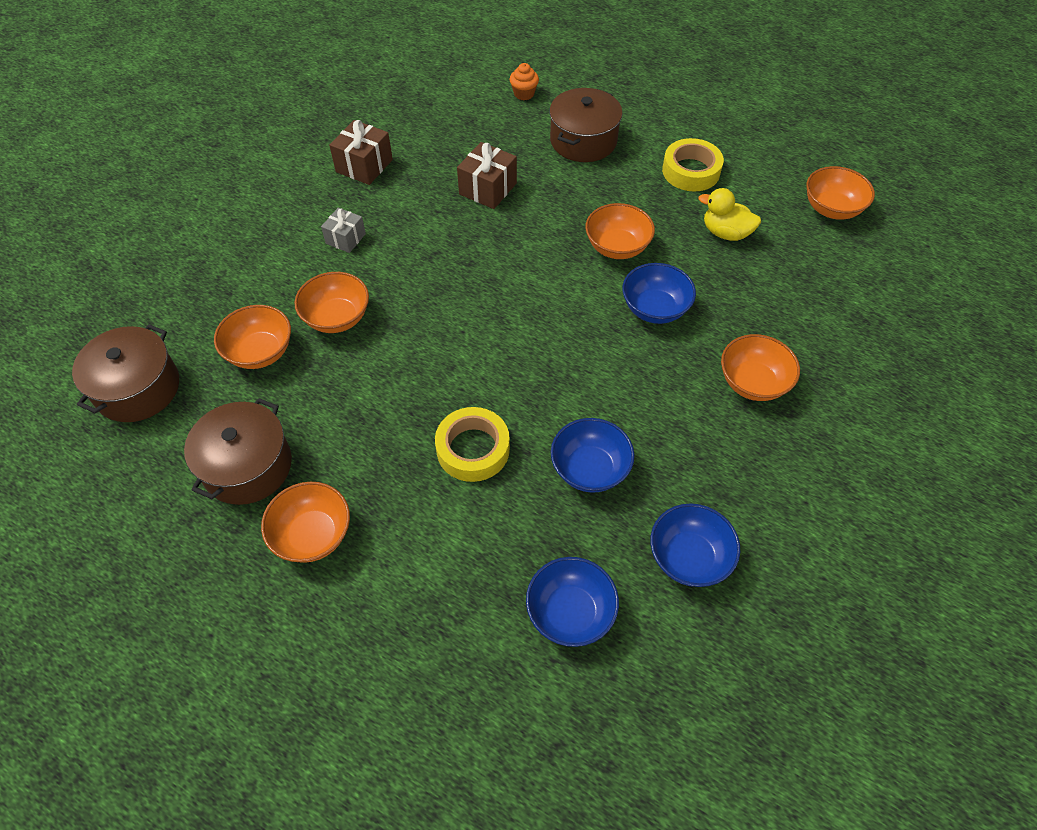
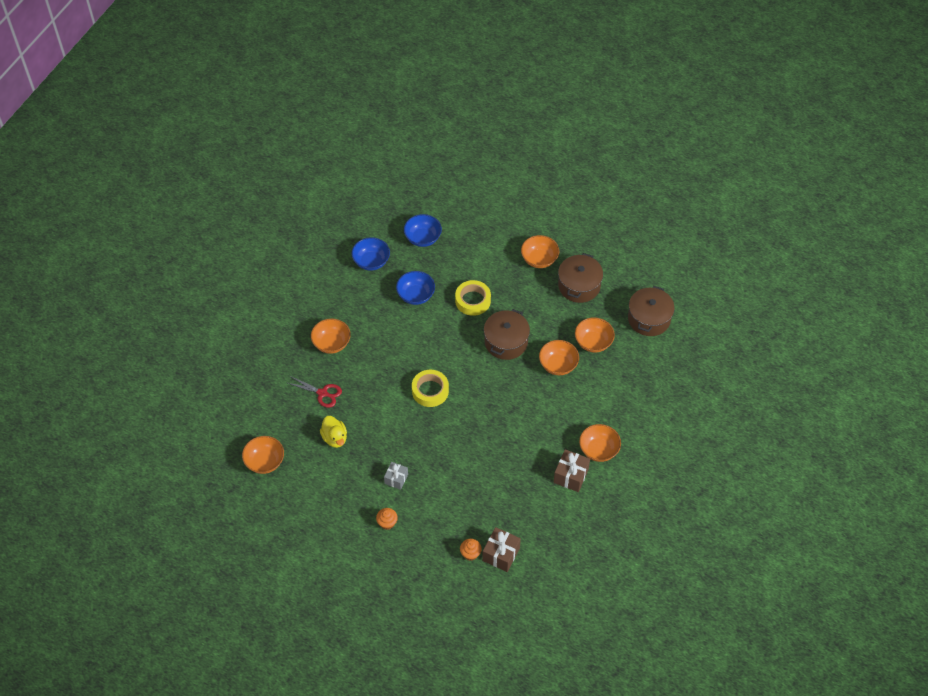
camera: 175 degrees right, 0 degrees up
(345, 238) = (567, 417): grey gift -> grey gift (396, 479)
(488, 189) = (486, 462): brown gift -> brown gift (501, 554)
(583, 141) = (425, 509): brown pot -> brown pot (506, 342)
(617, 247) = (402, 423): orange bowl -> orange bowl (598, 450)
(637, 129) = (387, 523): none -> orange cupcake
(655, 308) = (381, 383): blue bowl -> none
(691, 171) = (352, 487): yellow tape -> yellow tape (430, 391)
(725, 233) = (335, 438): yellow duck -> yellow duck turned 45 degrees clockwise
(756, 298) = (322, 393): none -> red scissors

